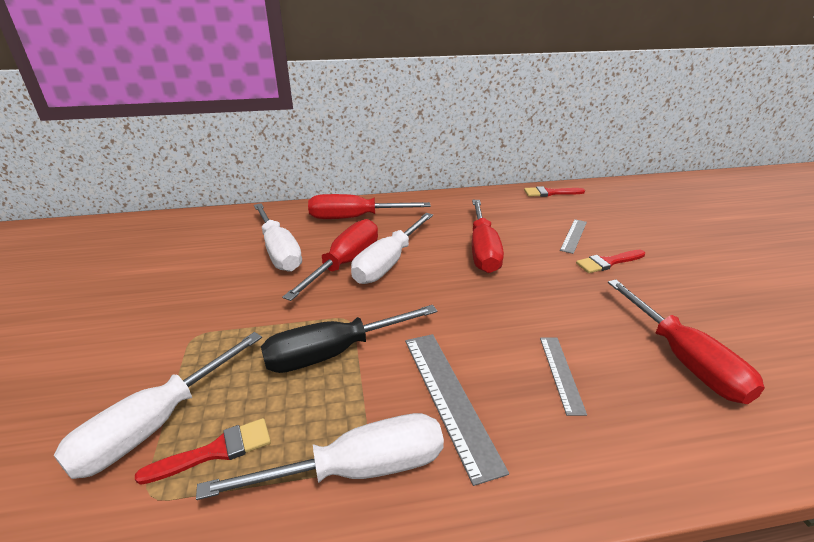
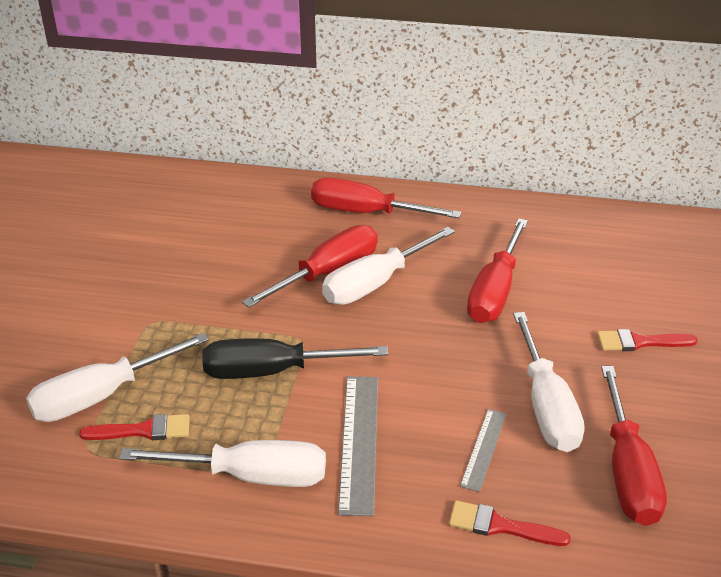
camera: 20 degrees right, 5 degrees up
(279, 251) = (262, 241): white screwdriver -> white screwdriver (546, 405)
(550, 193) = (646, 224): red brush -> red brush (500, 526)
(574, 236) = (626, 296): grey ruler -> none

